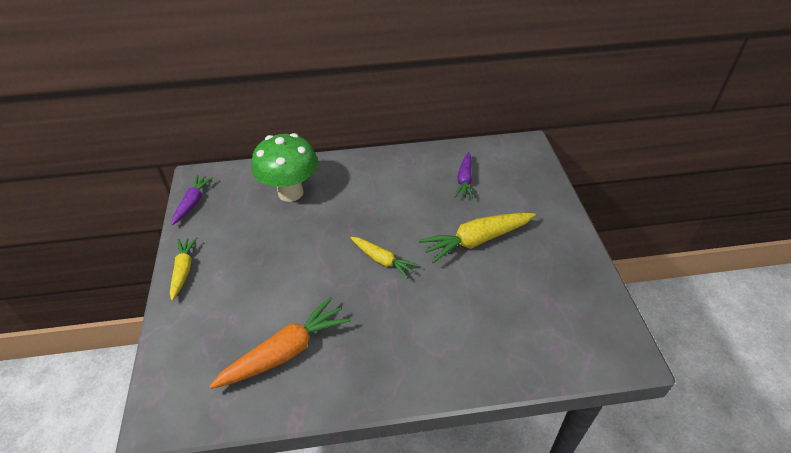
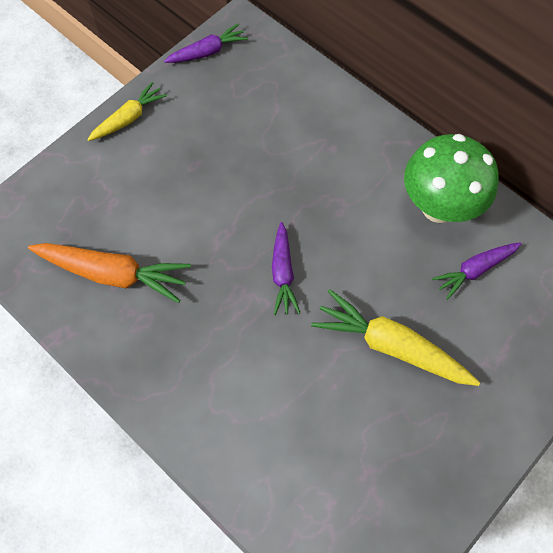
camera: 50 degrees right, 20 degrees up
(290, 192) = (295, 119): green mushroom -> green mushroom (438, 207)
(382, 260) = (283, 273): yellow carrot -> purple carrot

